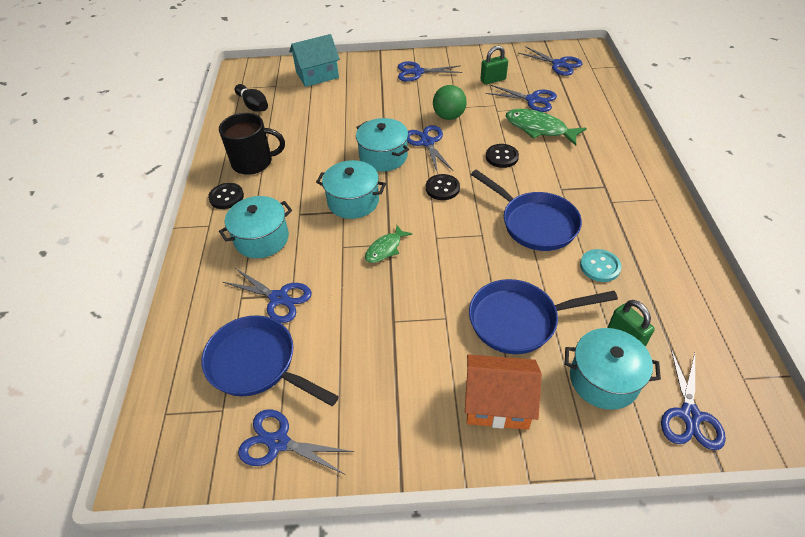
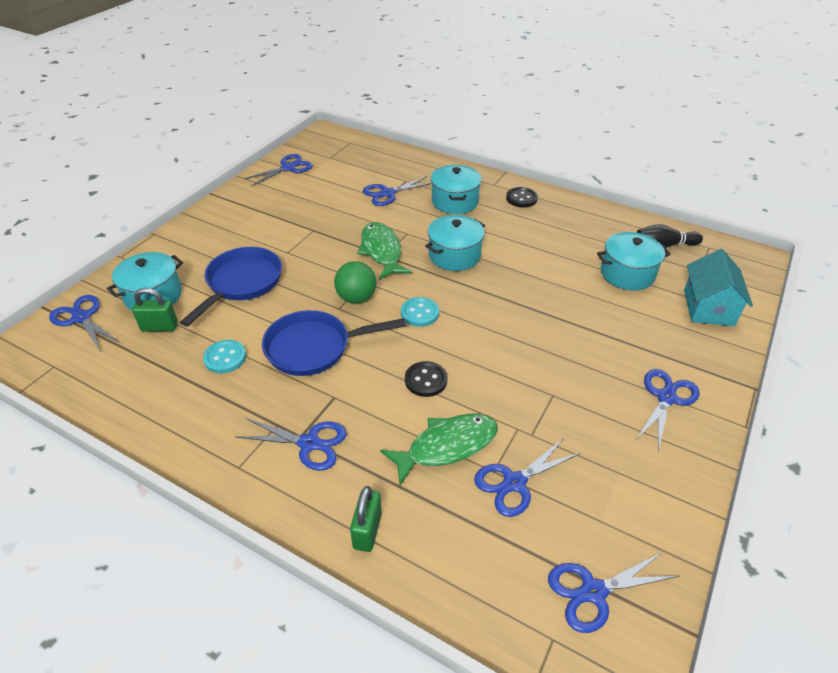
camera: 120 degrees right, 5 degrees down
(253, 162) = (559, 221): black mug -> none
(257, 364) = (345, 174): blue pan -> none
(383, 156) = (503, 296): turquoise pot -> turquoise pot (627, 274)
(385, 249) = (381, 251): green fish -> green fish, size x1.68
(427, 142) = (501, 335): blue scissors -> blue scissors (309, 443)
(442, 188) = (420, 313): black button -> turquoise button
(449, 116) = (537, 376): green ball -> green ball (356, 298)
(493, 80) = (596, 468): green padlock -> green padlock (367, 530)
(497, 403) = (205, 244): orange house -> none

